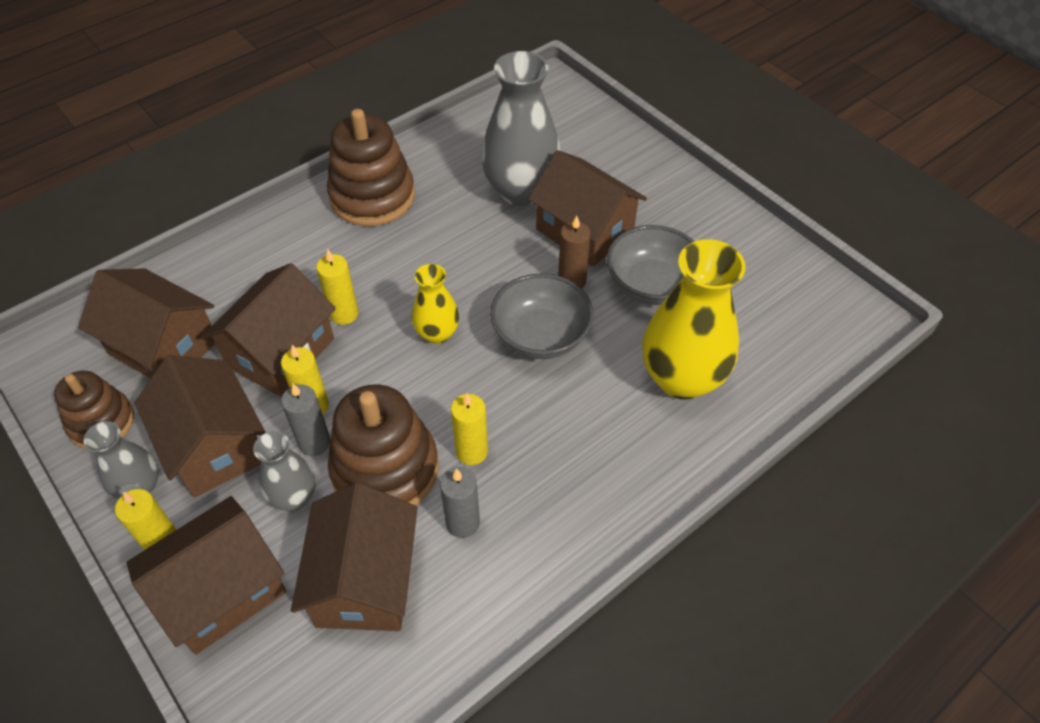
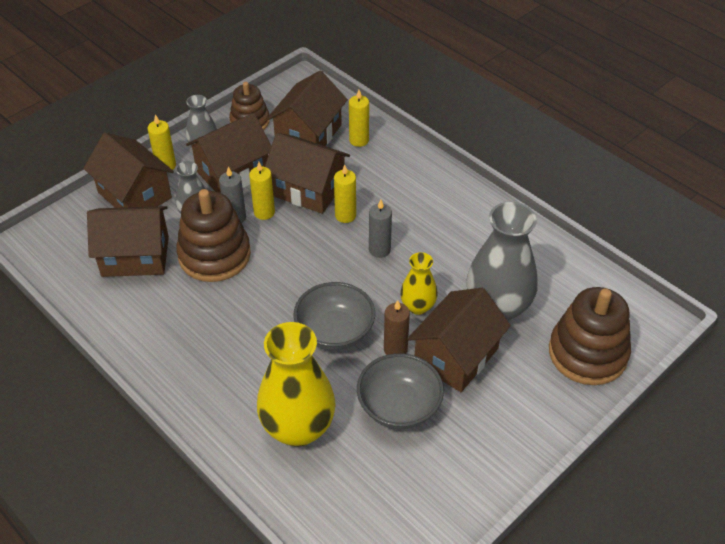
camera: 85 degrees right, 5 degrees down
(372, 196) = (469, 214): brown stacking toy -> brown stacking toy (587, 353)
(437, 333) = (332, 269): yellow vase -> yellow vase (418, 306)
(463, 523) = (172, 299): grey candle -> grey candle (379, 250)
(471, 451) = (228, 299): yellow candle -> yellow candle (359, 140)

